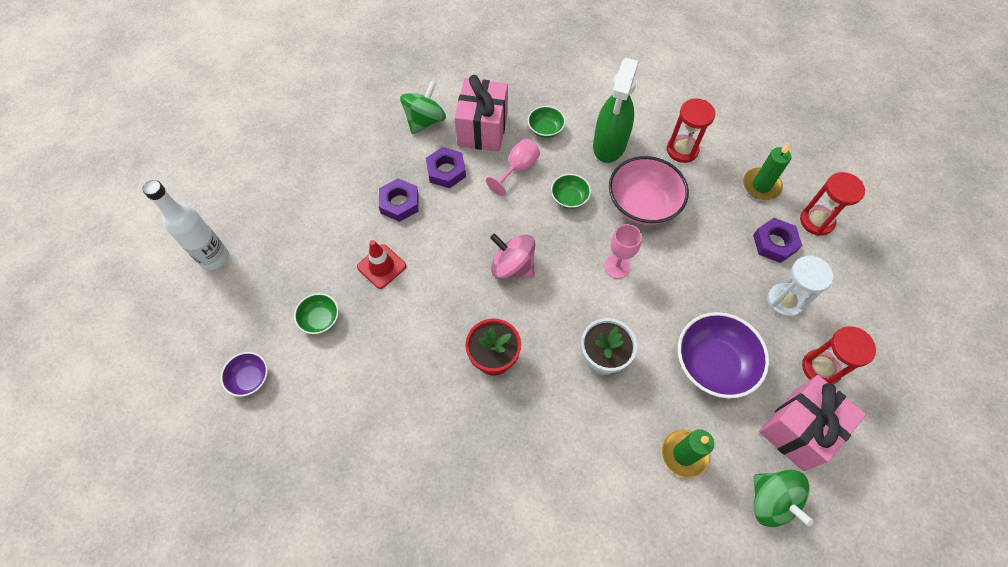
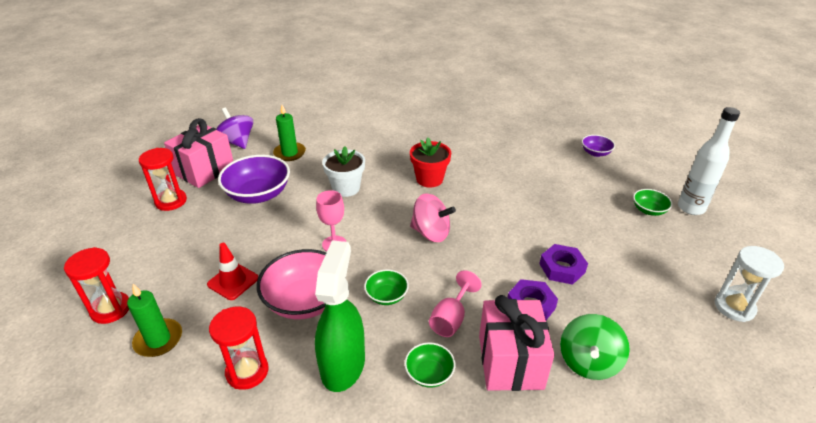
camera: 170 degrees right, 25 degrees down
(320, 319) = (572, 184): green bowl -> green bowl (648, 210)
(381, 266) = (546, 219): red traffic cone -> red traffic cone (233, 281)
(771, 501) = (237, 142): green spinning top -> purple spinning top
(774, 243) = (169, 282): purple nut -> none
(784, 301) = (181, 238): white hourglass -> white hourglass (734, 307)

